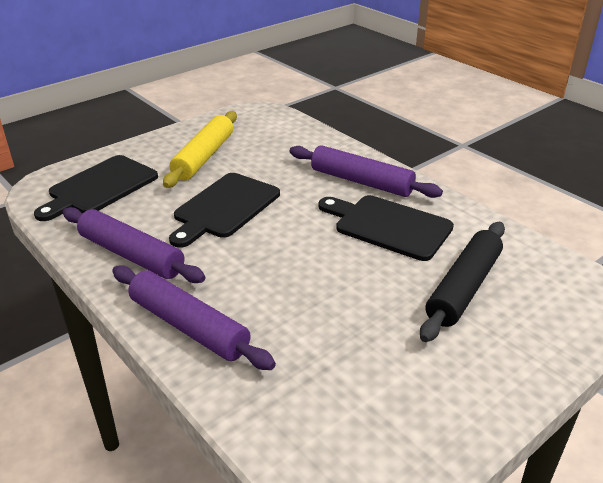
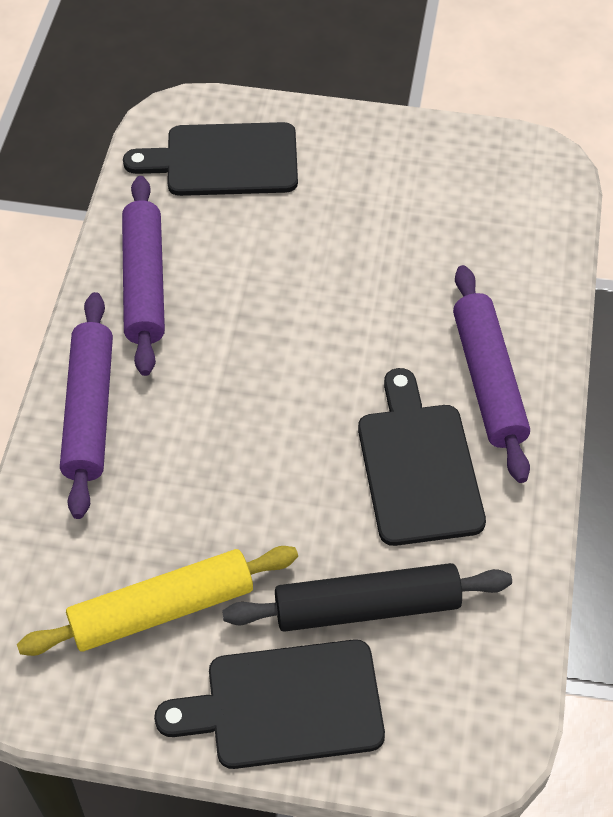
camera: 50 degrees right, 20 degrees up
(204, 157) = (377, 195): yellow rolling pin -> yellow rolling pin (162, 609)
(224, 207) = (298, 293): black cutting board -> black cutting board (285, 705)

